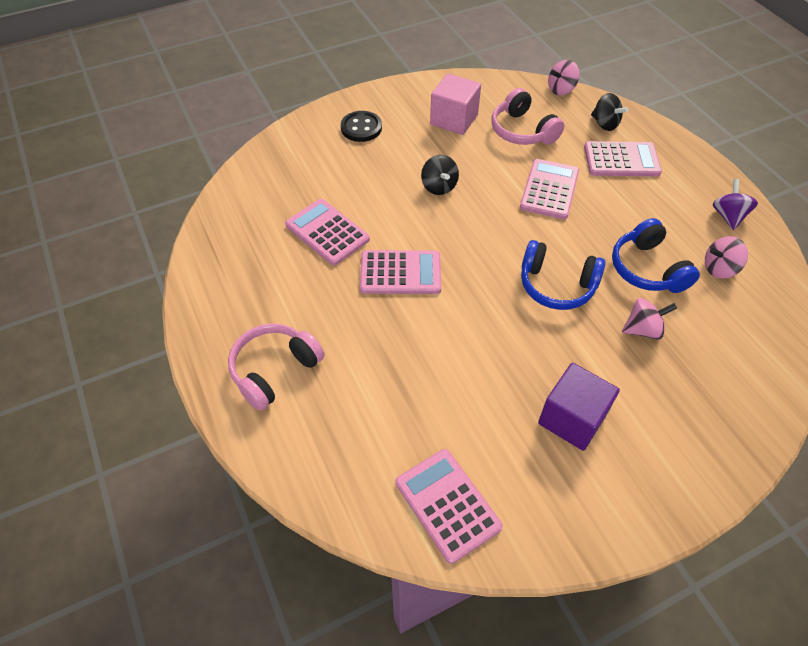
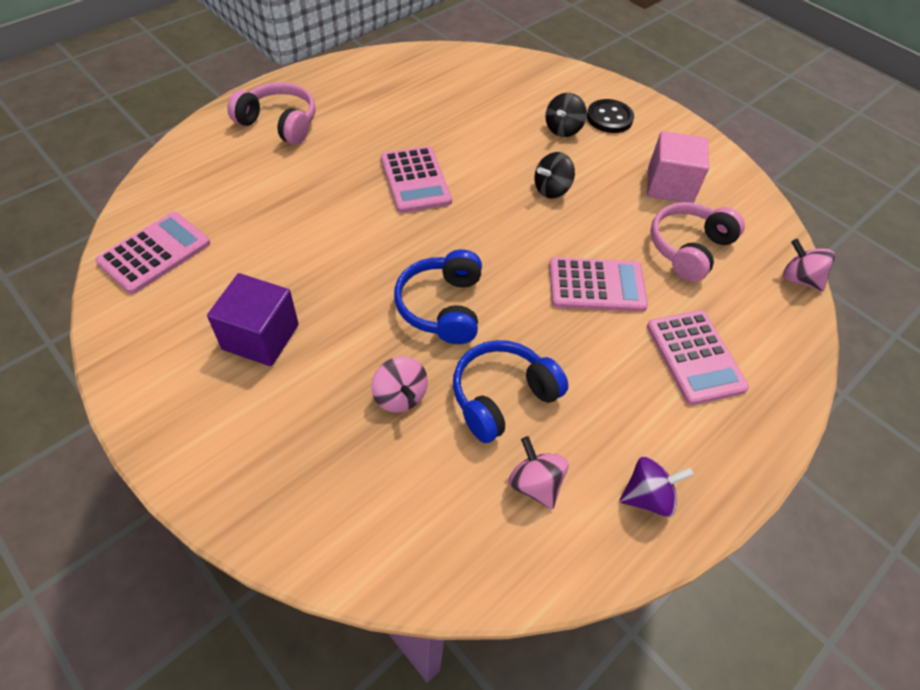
camera: 70 degrees right, 0 degrees up
(327, 232) = (449, 123): pink calculator -> none
(605, 124) = (759, 333): black spinning top -> black spinning top (563, 129)

